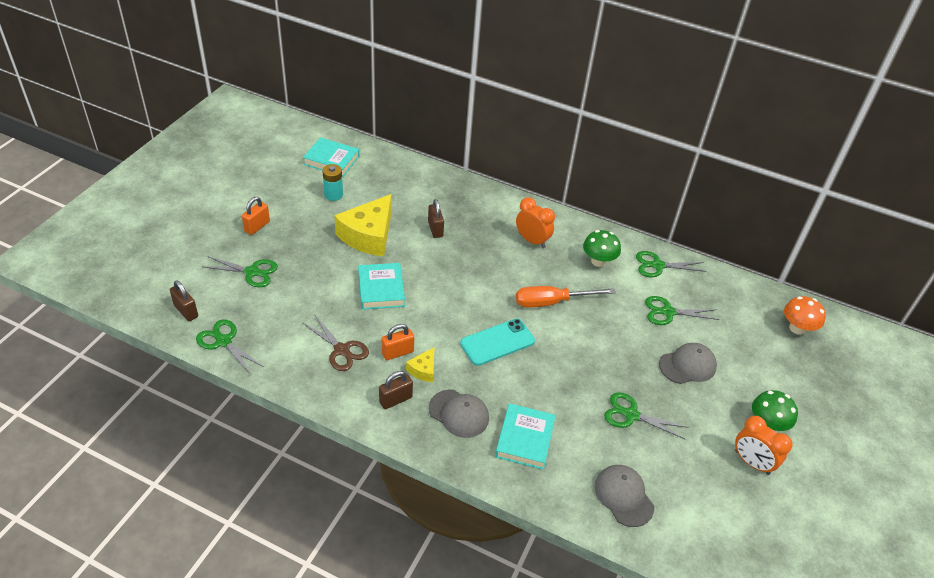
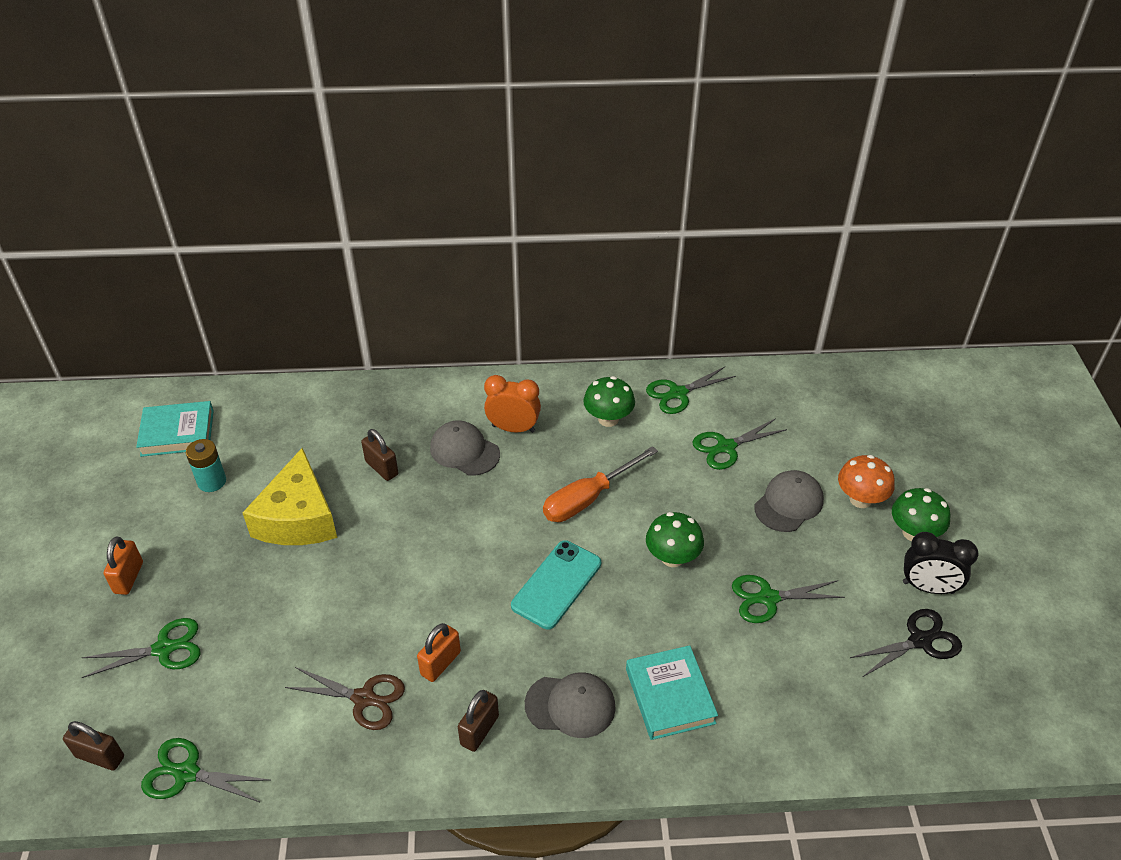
camera: 25 degrees left, 0 degrees up
(381, 289) = (362, 586): turquoise book -> none
(423, 370) = (489, 670): yellow cheese -> none
(583, 361) = (672, 557): none -> green mushroom
(623, 496) = (825, 706): grey cap -> grey cap (464, 451)
(721, 491) = (920, 640): none -> black scissors
(752, 462) = (928, 587): orange clock -> black clock
(797, 328) = (870, 400): orange mushroom -> orange mushroom (860, 499)

